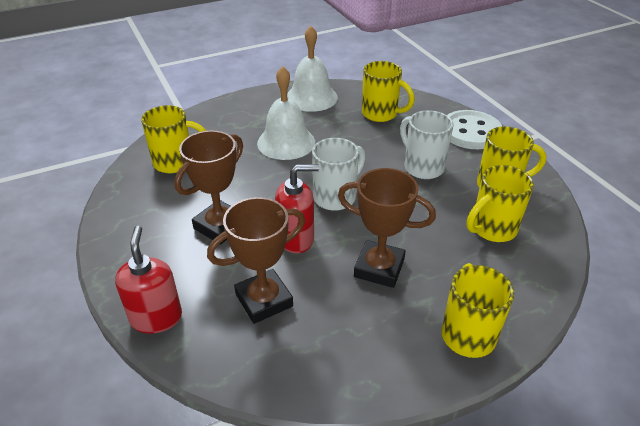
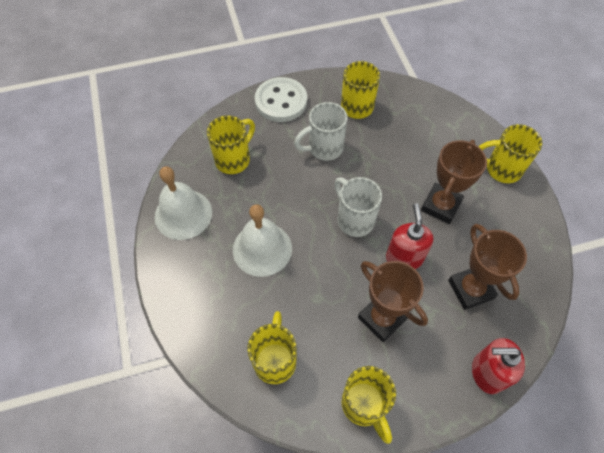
camera: 80 degrees left, 20 degrees up
(492, 229) = (405, 126): yellow mug -> yellow mug (364, 405)

